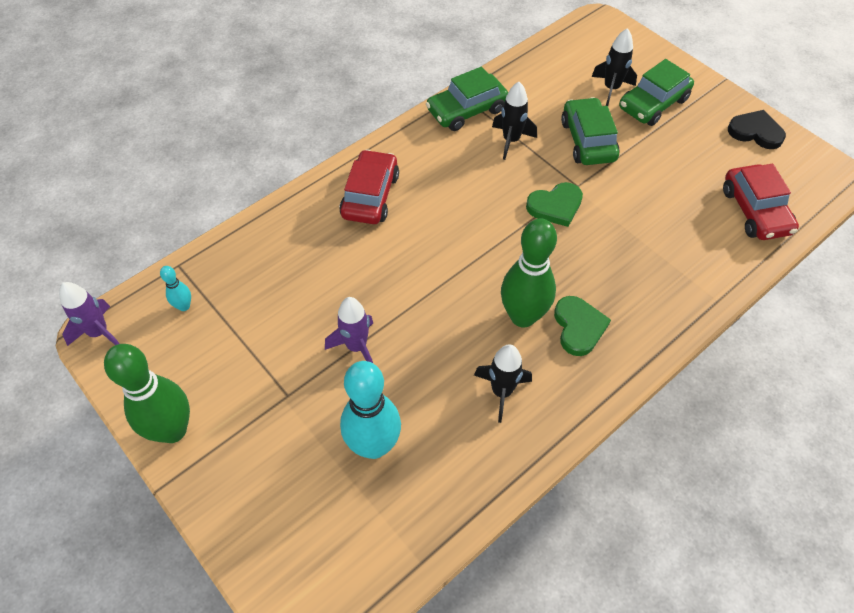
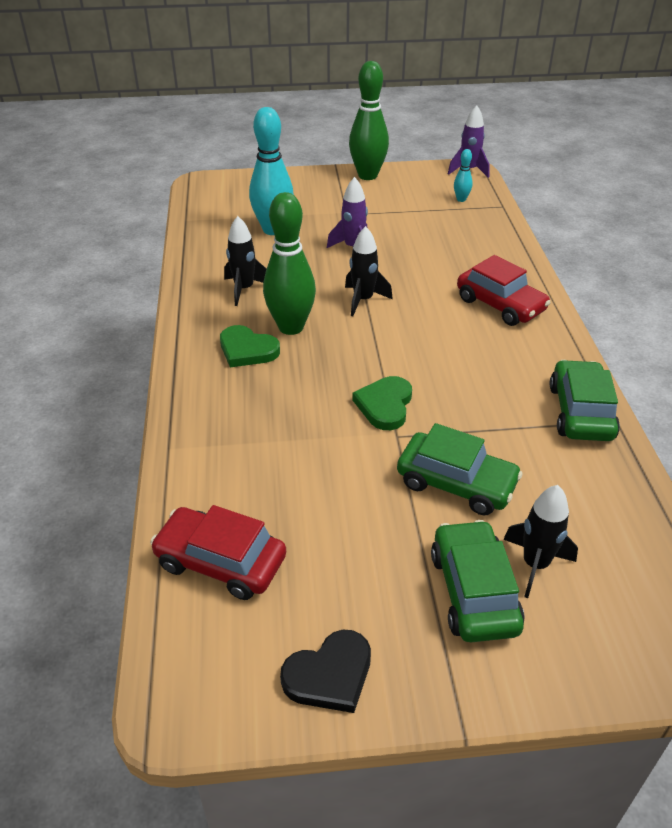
camera: 125 degrees right, 15 degrees down
(511, 140) = (505, 421): black rocket -> black rocket (363, 300)

